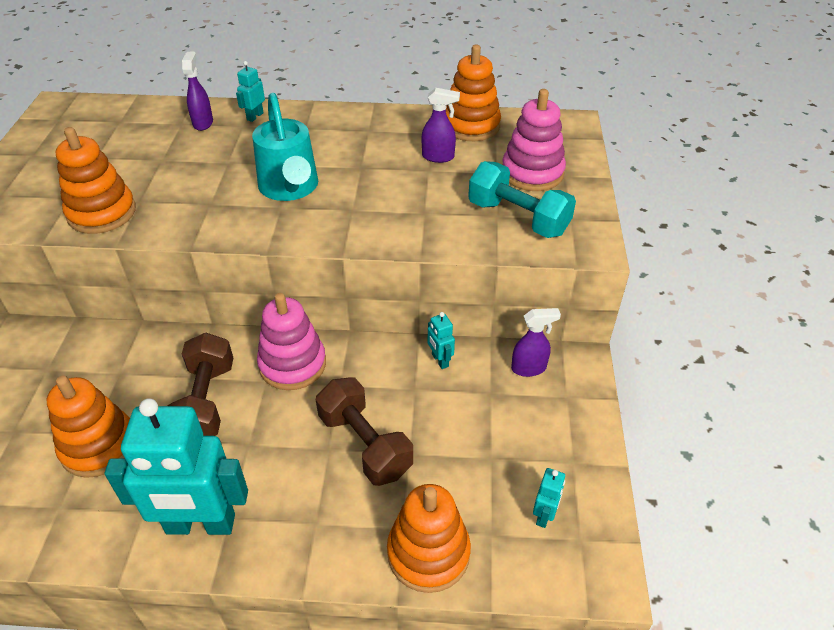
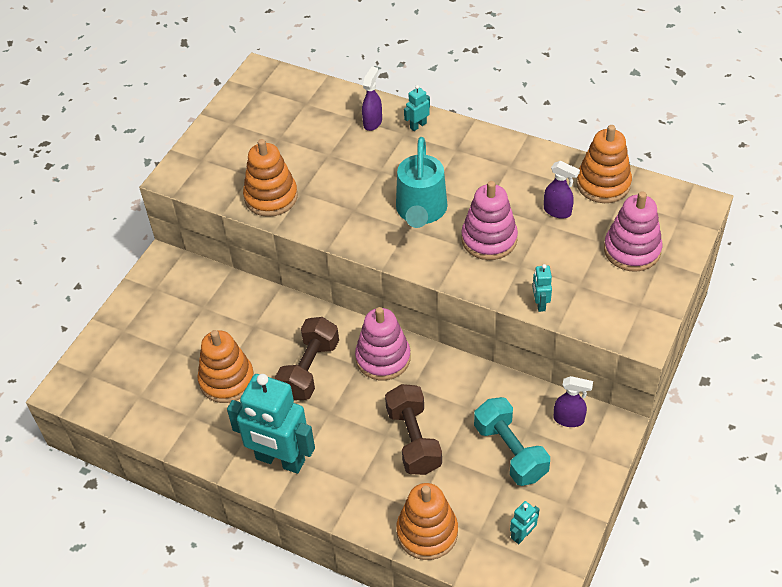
camera: 25 degrees right, 5 degrees up
(378, 196) = (489, 239): none -> pink stacking toy
(439, 360) = (499, 390): turquoise robot -> turquoise robot (540, 304)
(518, 218) = (595, 293): turquoise dumbbell -> turquoise dumbbell (510, 451)

